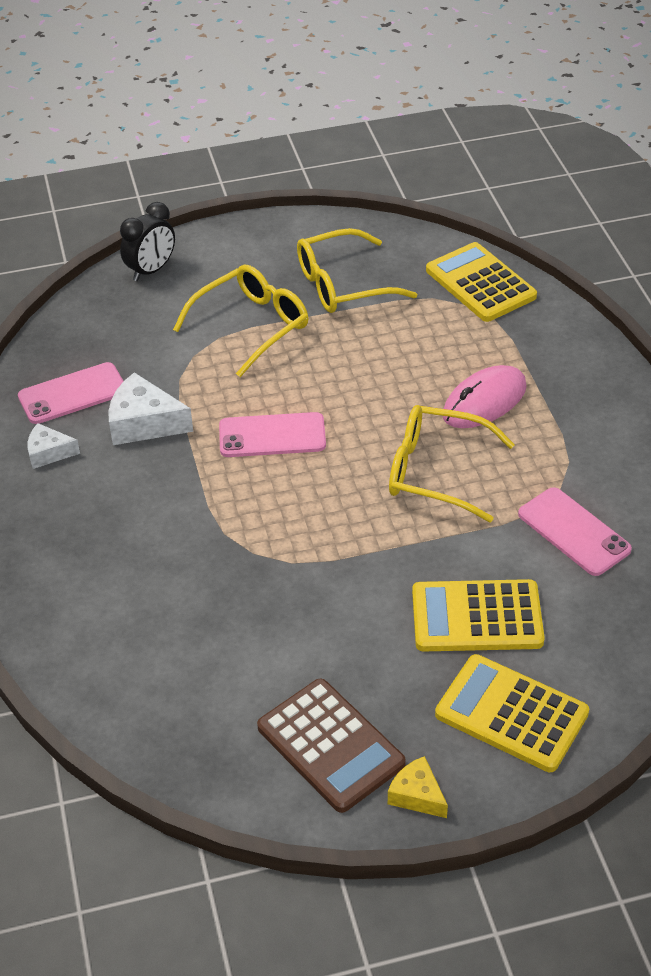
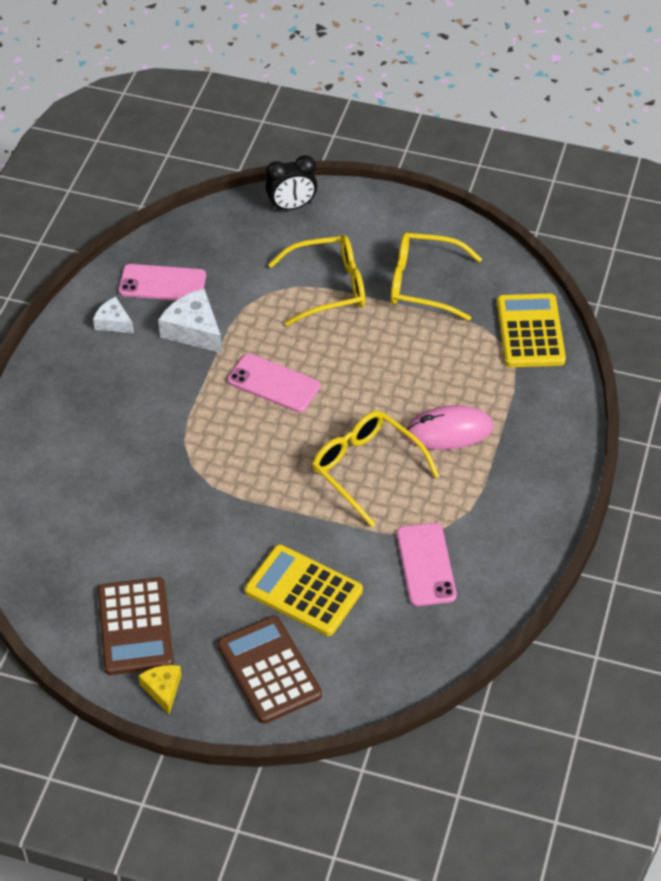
camera: 30 degrees right, 5 degrees up
(511, 714) = (269, 670): yellow calculator -> brown calculator

